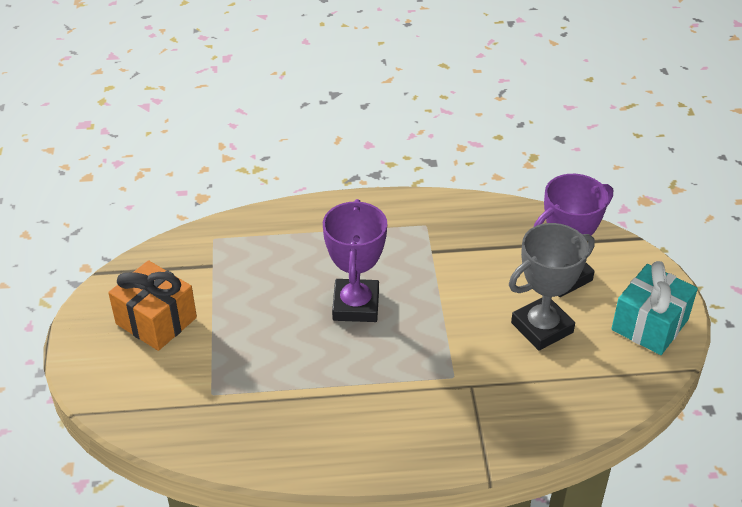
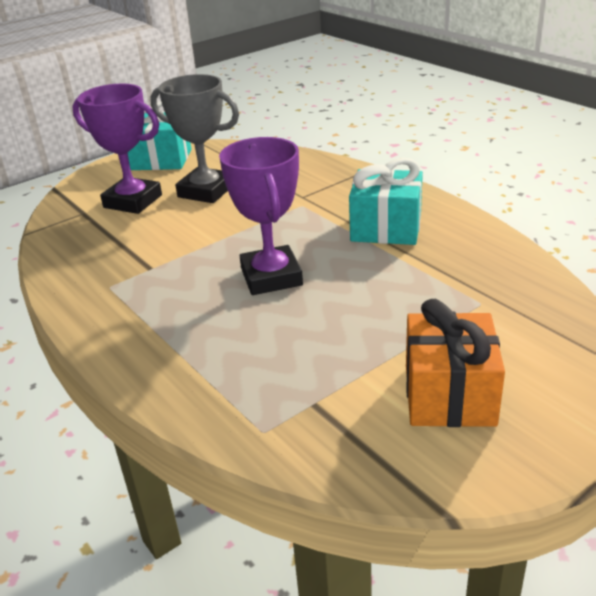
camera: 120 degrees left, 10 degrees down
(356, 305) = (271, 277): purple trophy -> purple trophy turned 75 degrees counterclockwise
(359, 406) = (386, 228): none -> turquoise gift

